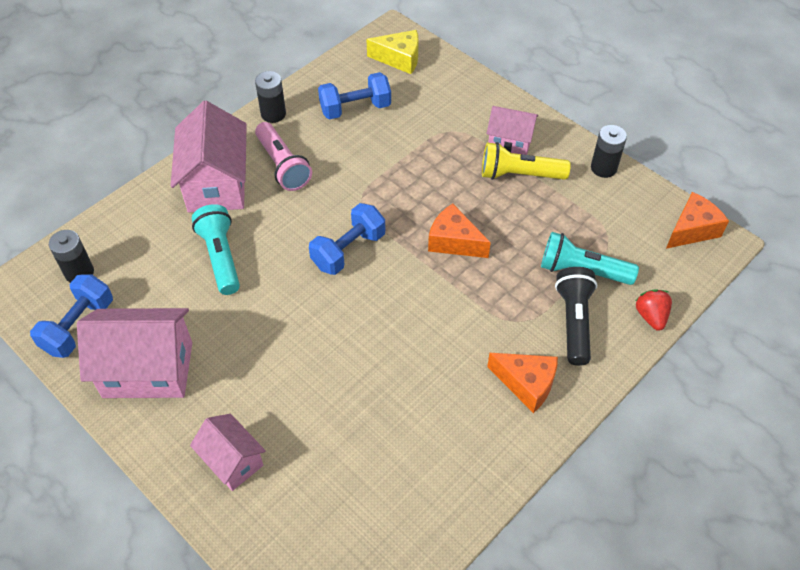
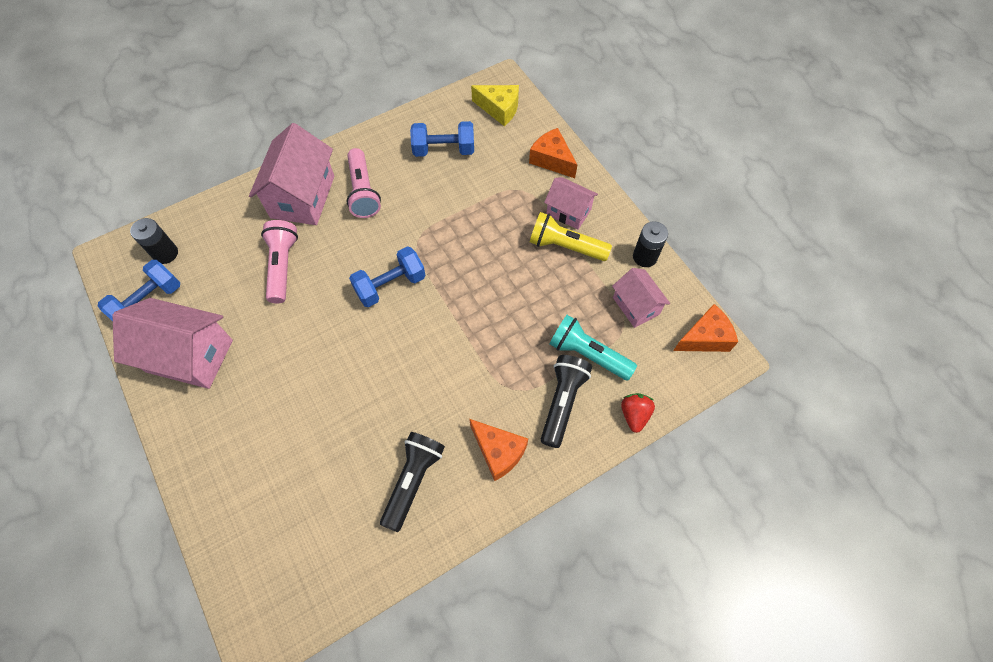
camera: 15 degrees right, 10 degrees up
(221, 257) = (283, 266): turquoise flashlight -> pink flashlight
(232, 461) = (228, 457): pink house -> pink house (636, 306)
(273, 114) = (372, 140): black battery -> none
(447, 434) = (413, 480): none -> black flashlight
(454, 242) = (484, 298): orange cheese -> orange cheese (552, 160)

